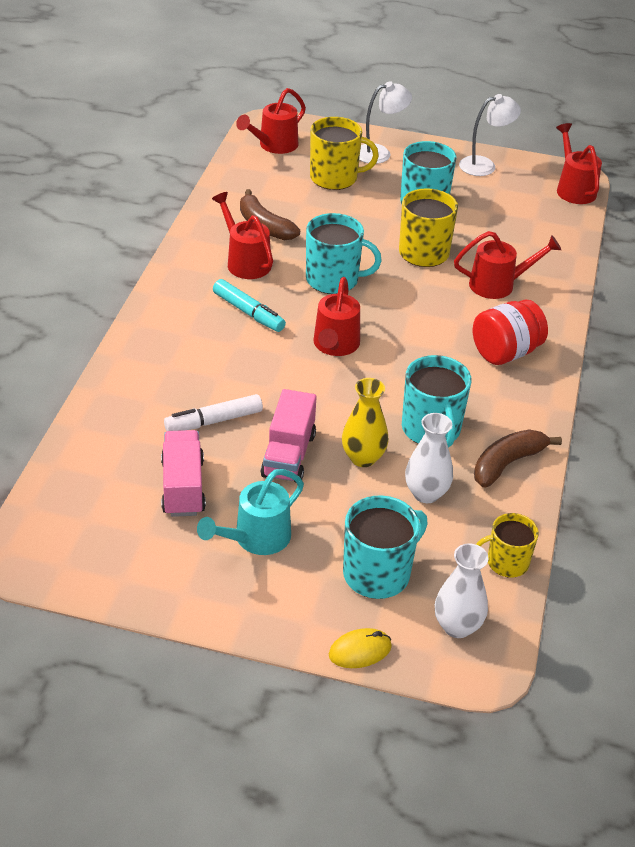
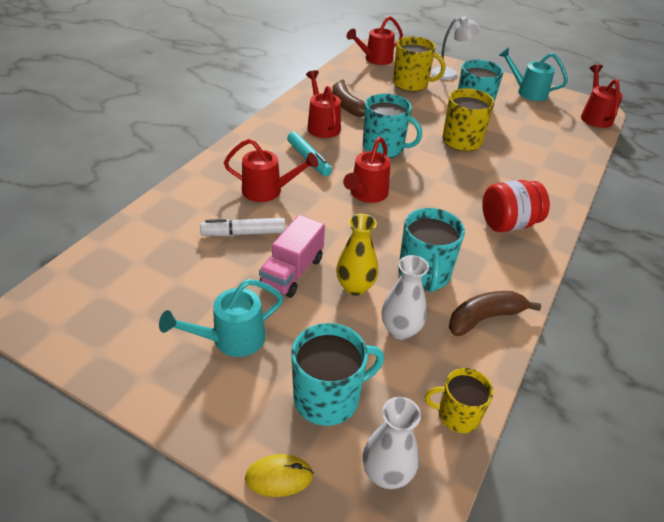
camera: 15 degrees right, 0 degrees up
(183, 487) = (192, 281): pink truck -> none
(484, 165) = (527, 92): white lamp -> turquoise watering can
(499, 285) = (516, 172): red watering can -> red watering can (268, 191)

